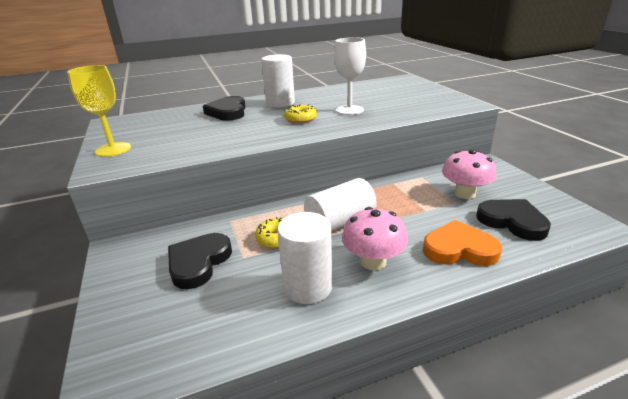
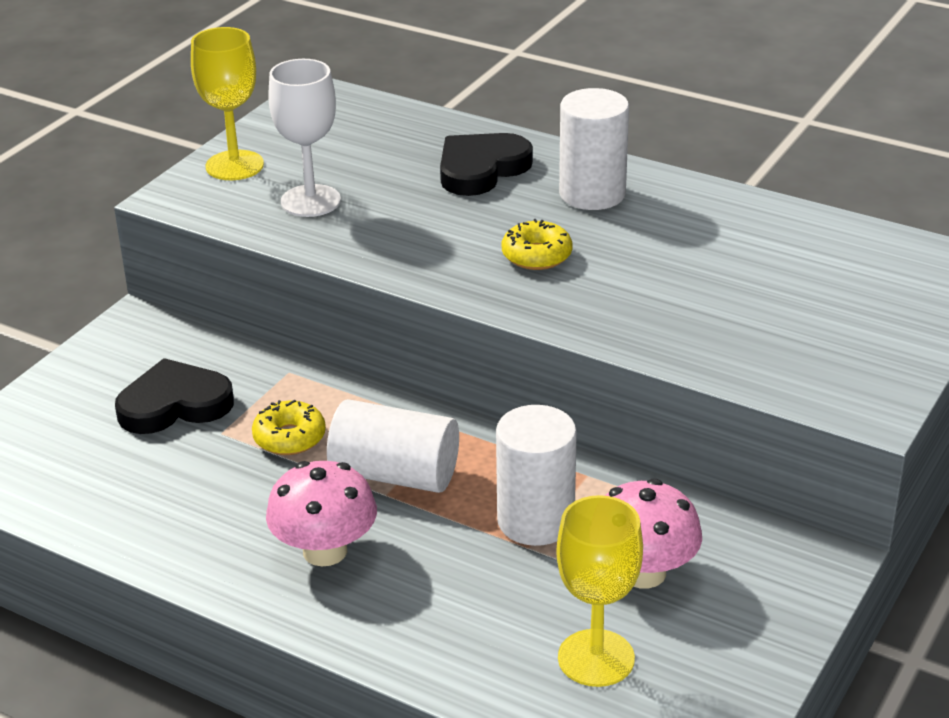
camera: 50 degrees right, 5 degrees up
(308, 287) = (215, 519): white cylinder -> white cylinder (535, 521)
(349, 110) = (648, 284): white goblet -> white goblet (310, 201)
(459, 249) = (443, 623): orange heart -> none
(512, 221) = (596, 658): black heart -> yellow goblet

